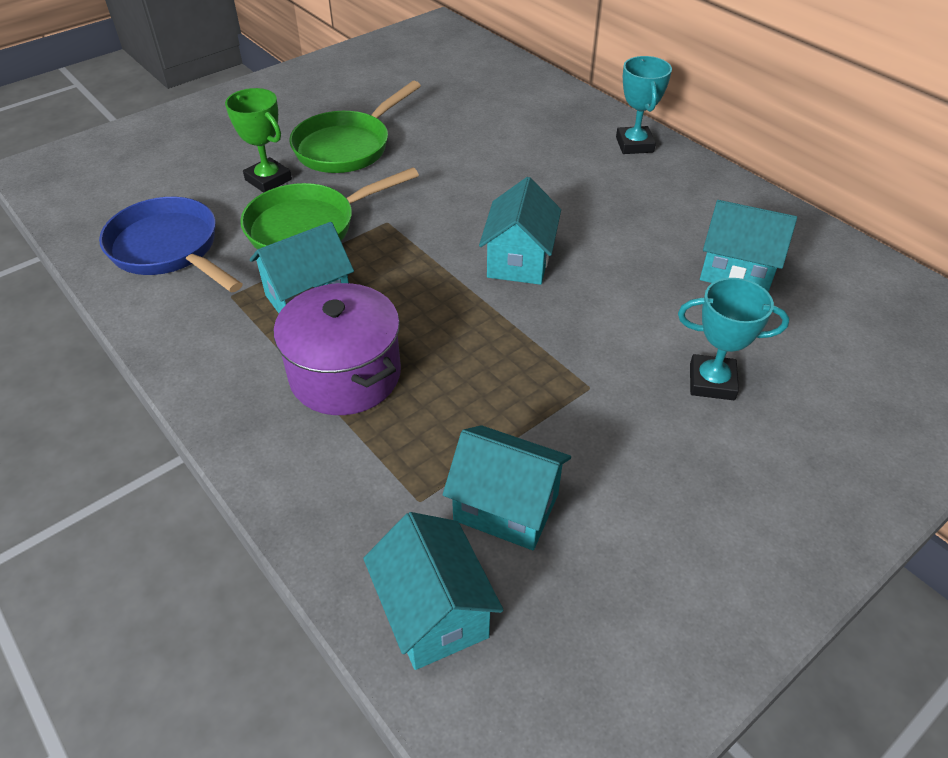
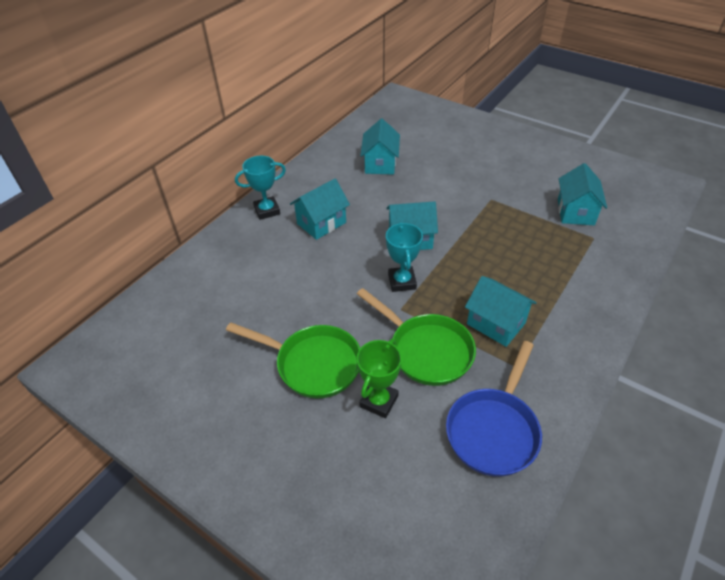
camera: 105 degrees left, 0 degrees up
(345, 375) = (542, 286): purple pot -> none
(434, 612) = (637, 221): turquoise house -> turquoise house (321, 223)
(712, 382) = (464, 165): turquoise trophy -> turquoise trophy (402, 282)

